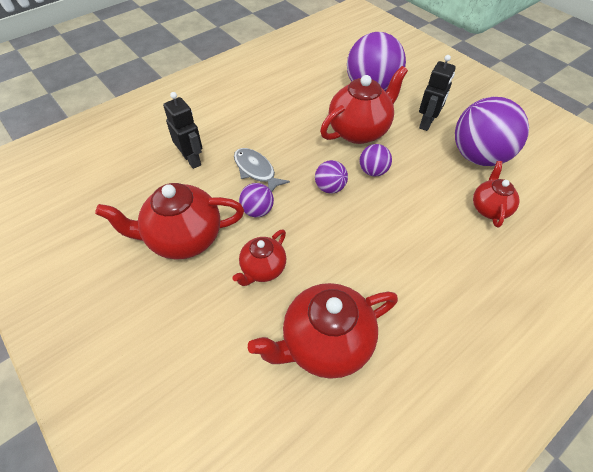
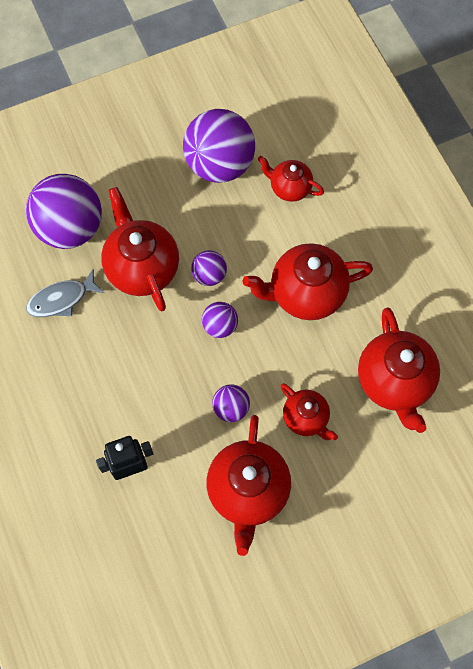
camera: 75 degrees left, 15 degrees up
(256, 170) = (171, 397): grey fish -> grey fish (61, 299)
(389, 243) = (306, 293): none -> red teapot
(427, 123) = (153, 192): black robot -> none

